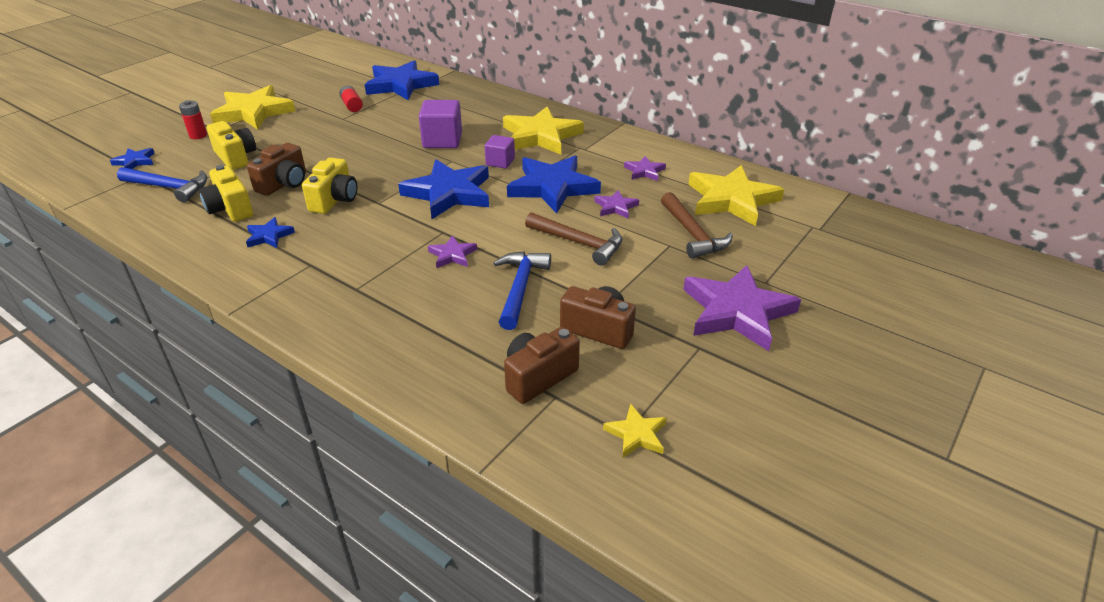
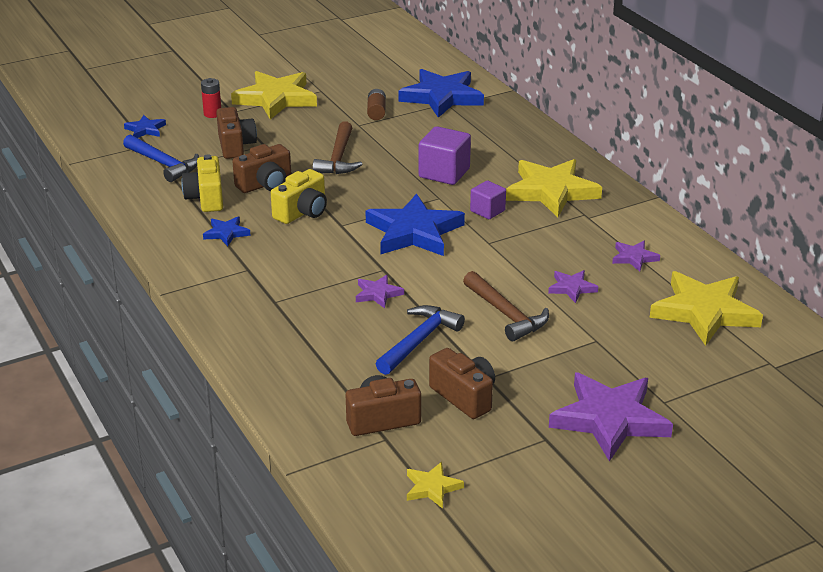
camera: 25 degrees right, 5 degrees down
(236, 157) = (235, 146): yellow camera -> brown camera
(352, 106) = (376, 112): red battery -> brown battery
(552, 187) = (522, 251): blue star -> none
(693, 234) = (630, 336): brown hammer -> brown hammer (338, 158)

